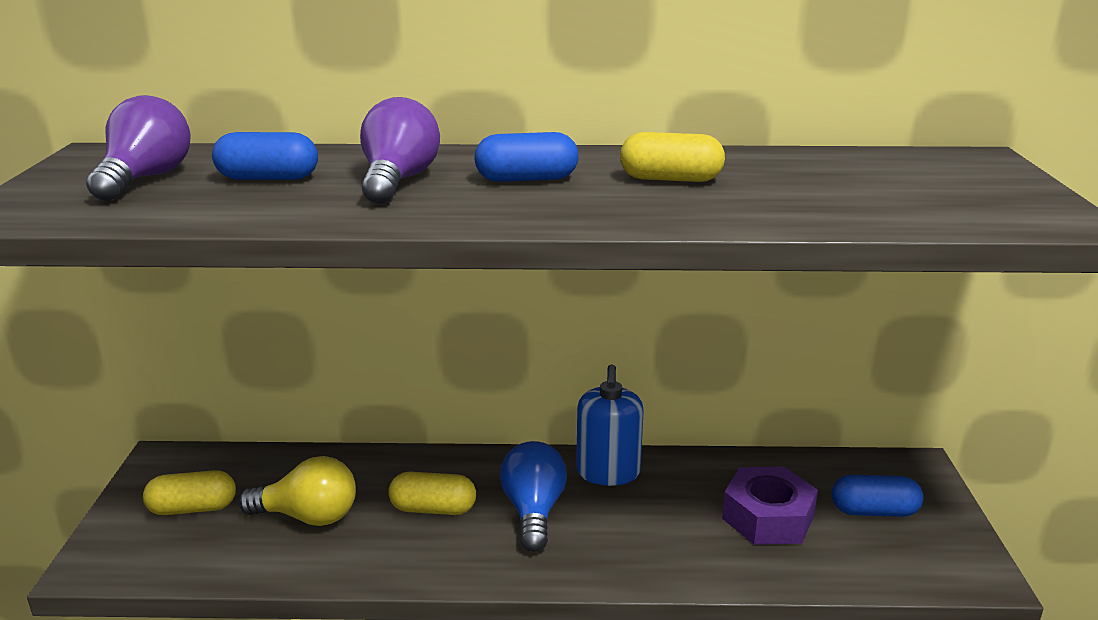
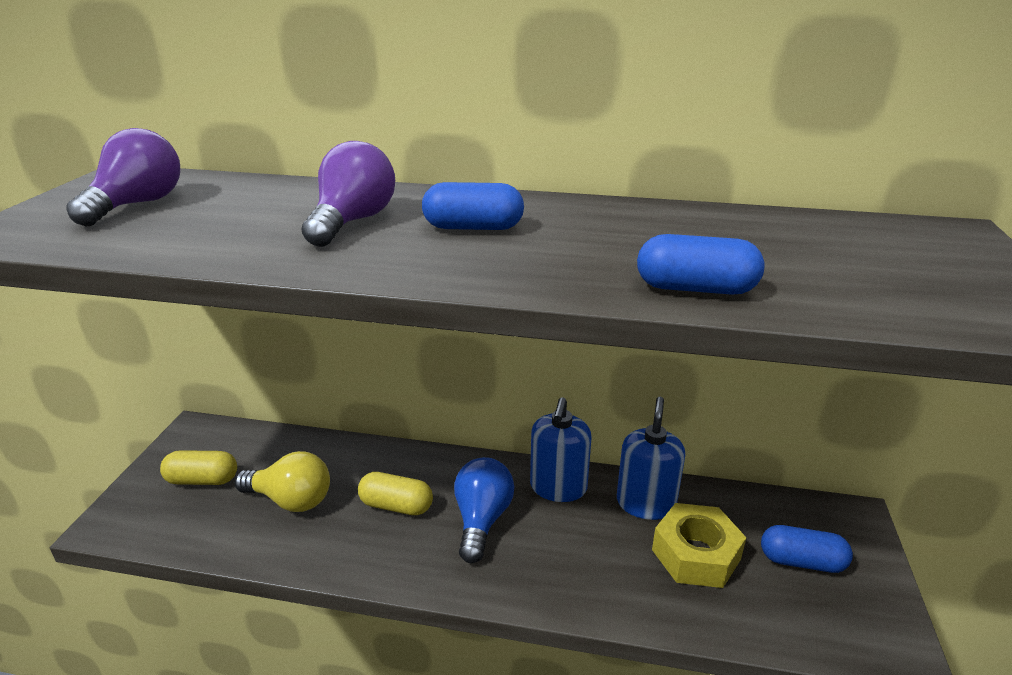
camera: 10 degrees right, 5 degrees up
(268, 178) = (240, 211): blue capsule -> blue capsule (695, 289)
(670, 179) = (614, 237): yellow capsule -> none
(705, 477) = (645, 503): none -> blue soap dispenser
(768, 517) = (696, 554): purple nut -> yellow nut

